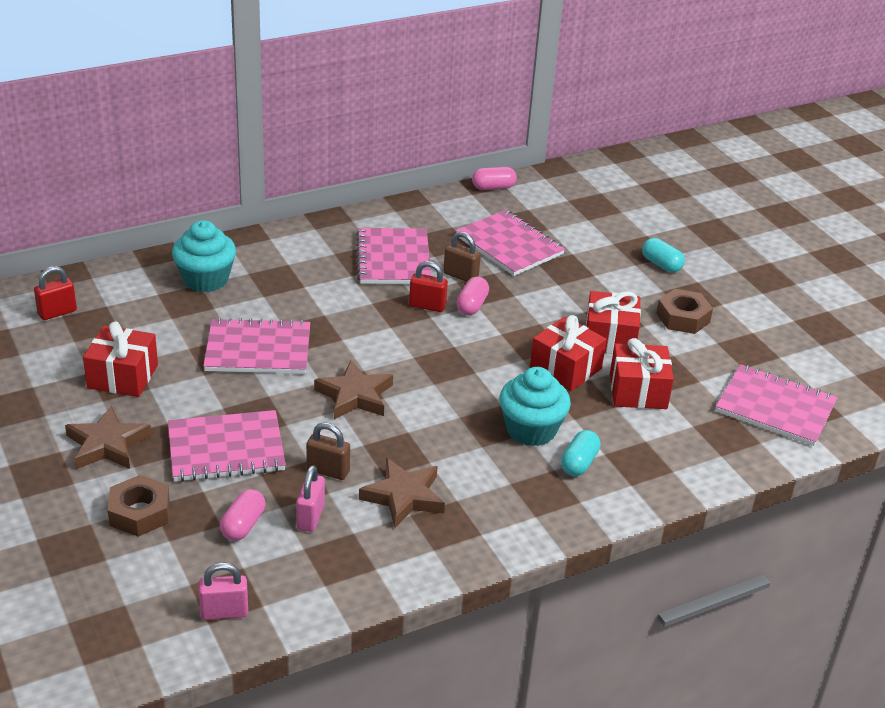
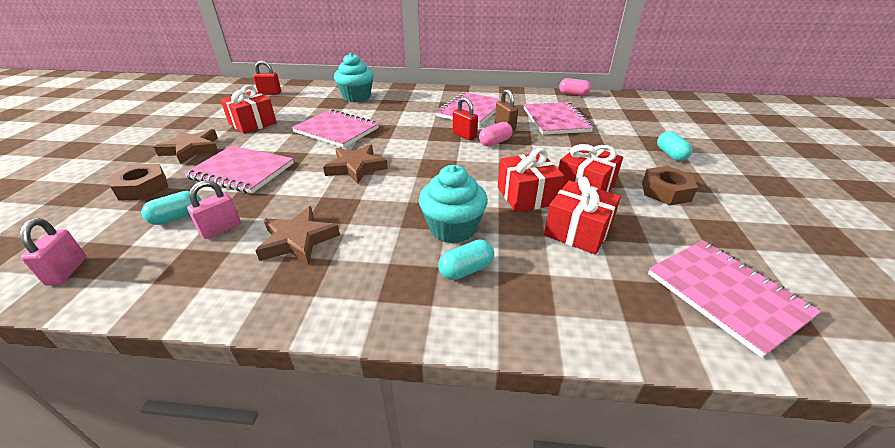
camera: 35 degrees right, 0 degrees up
(224, 612) = (67, 271): pink padlock -> pink padlock turned 60 degrees clockwise
(243, 525) = (177, 217): pink capsule -> turquoise capsule
(328, 471) = (276, 204): brown padlock -> none

